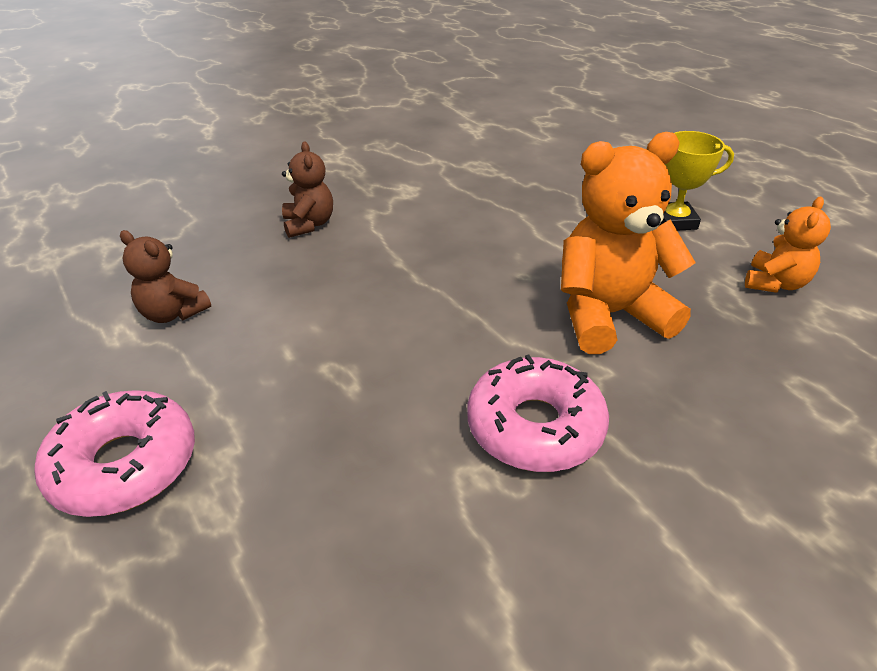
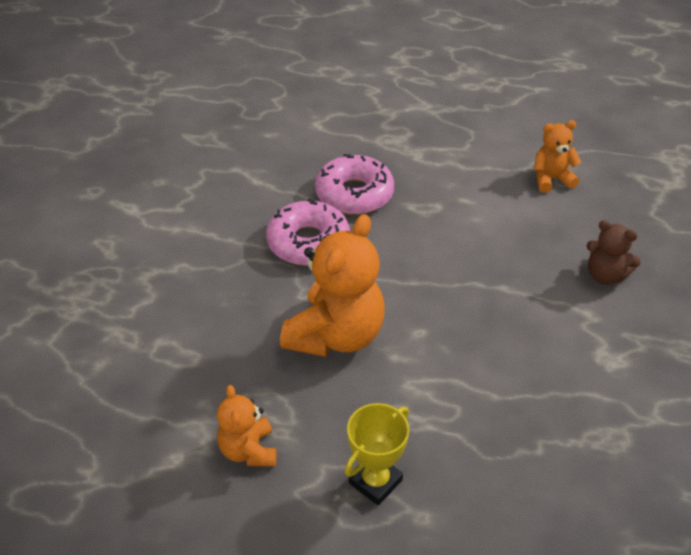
camera: 135 degrees right, 5 degrees up
(124, 465) = (445, 129): pink donut -> pink donut (354, 194)
(173, 313) = (551, 179): brown teddy bear -> orange teddy bear

